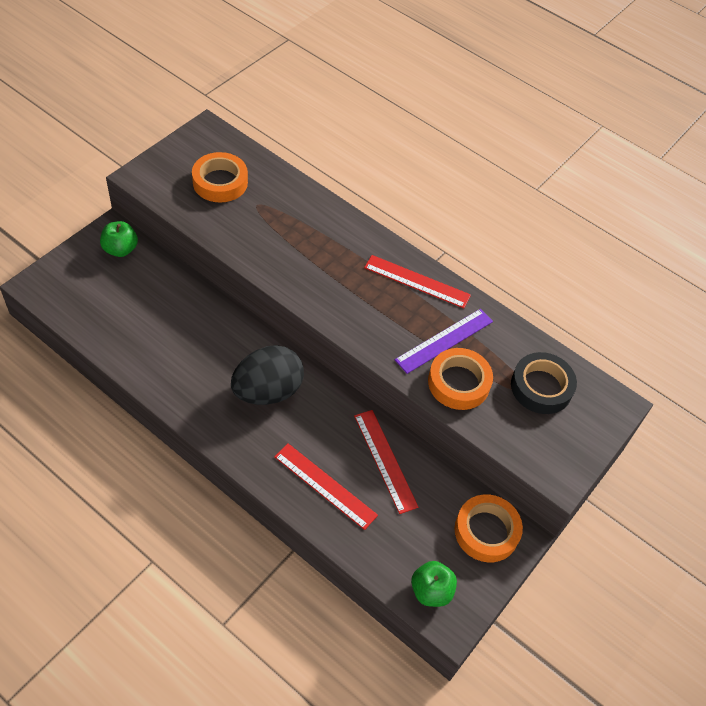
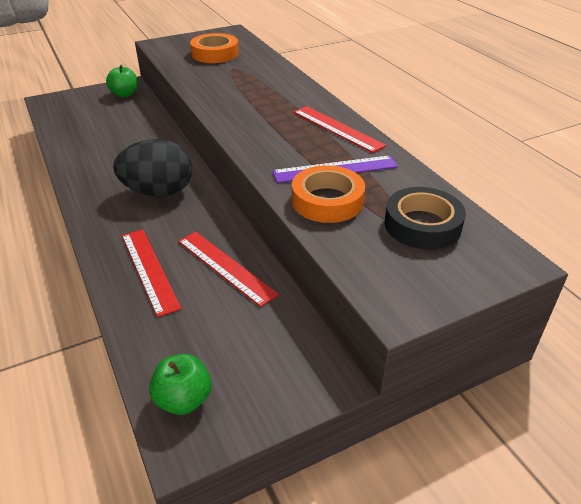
camera: 30 degrees right, 15 degrees down
(385, 460) = (225, 267): red ruler -> red ruler turned 45 degrees counterclockwise
(486, 531) = (293, 362): orange tape -> none

